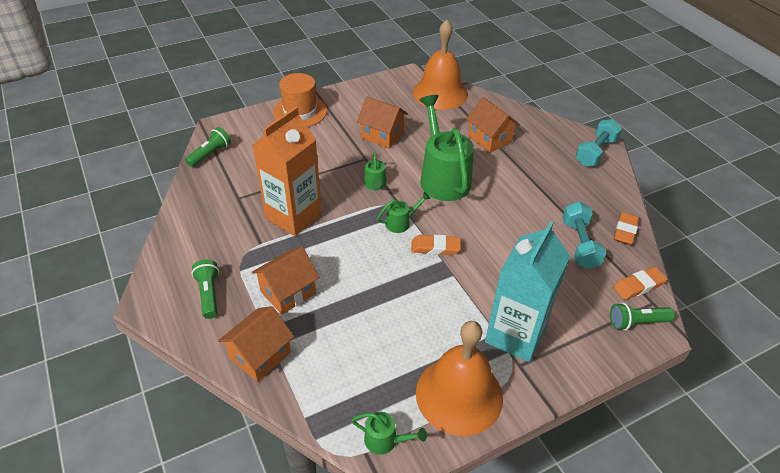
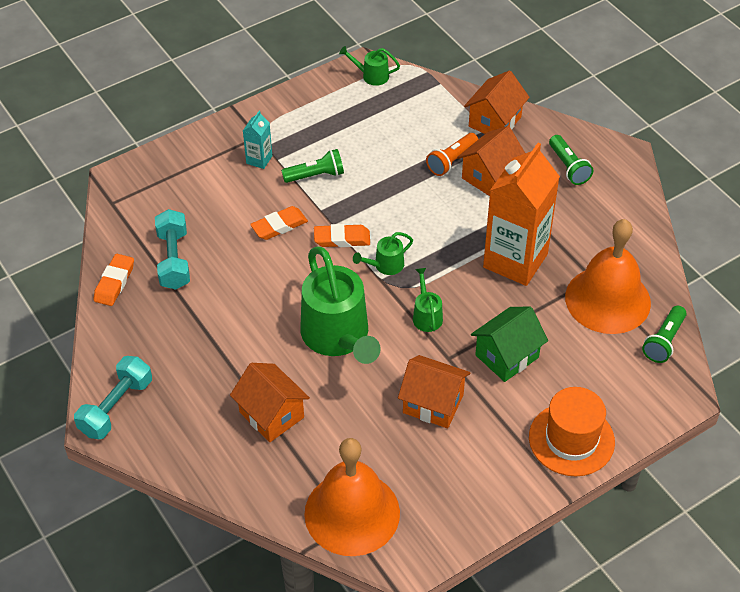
camera: 175 degrees right, 5 degrees up
(320, 313) = (452, 161): none -> orange flashlight
(324, 156) = (507, 356): none -> green house
(459, 395) = (313, 110): orange bell -> orange bell (607, 299)
(515, 335) = (259, 160): turquoise carton -> turquoise carton, size x0.43
(637, 322) = (136, 182): green flashlight -> green flashlight (315, 175)
(638, 286) = (121, 218): orange eraser -> orange eraser (279, 226)

